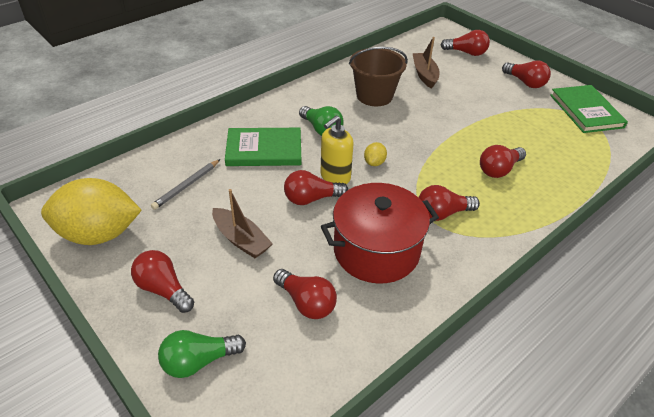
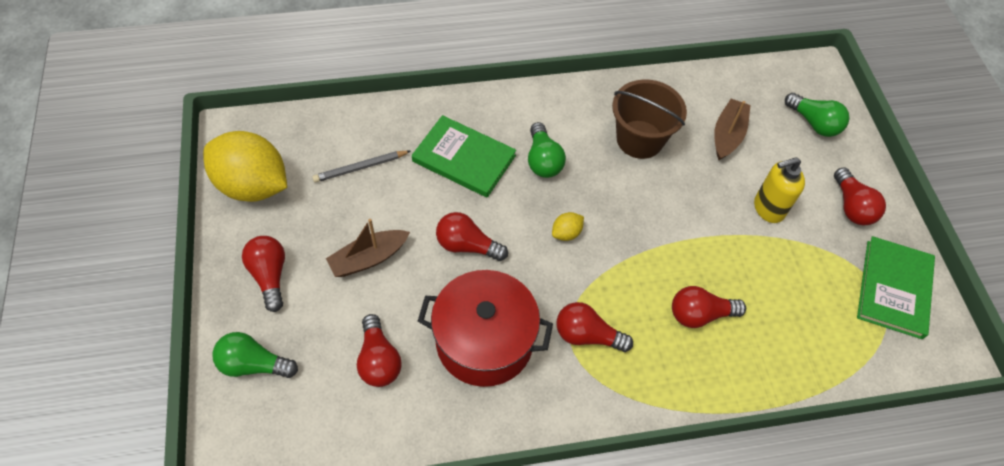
camera: 30 degrees right, 15 degrees up
(241, 240) = (368, 258): brown boat -> brown boat turned 75 degrees clockwise
(335, 177) = (510, 230): yellow soap dispenser -> yellow soap dispenser (768, 208)
(466, 53) = (814, 123): red light bulb -> green light bulb

